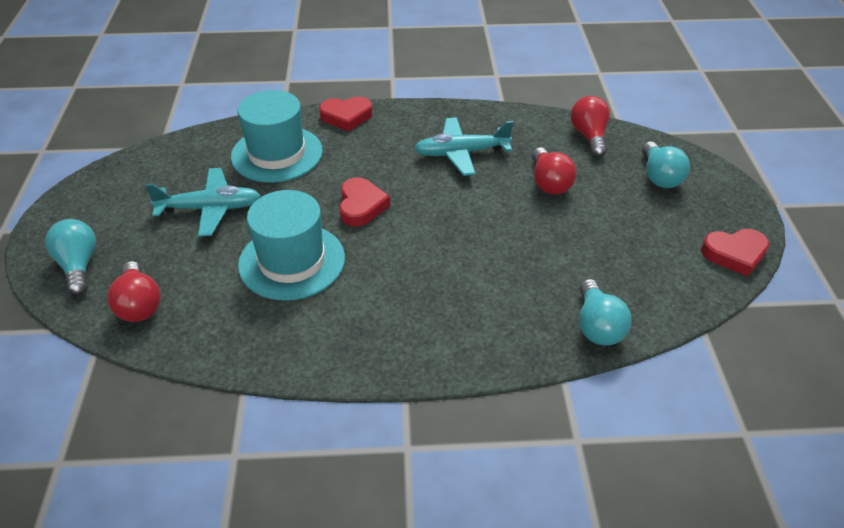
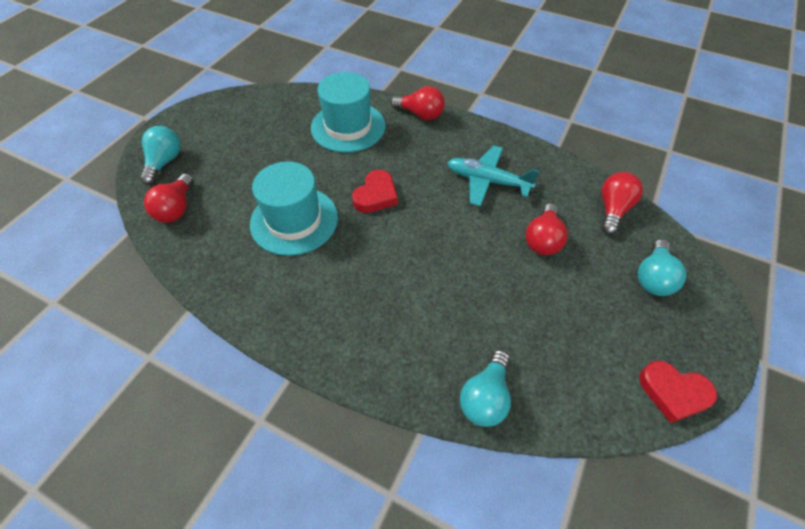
camera: 30 degrees right, 10 degrees up
(210, 209) = (272, 153): turquoise plane -> none
(346, 116) = (420, 114): red heart -> red light bulb

